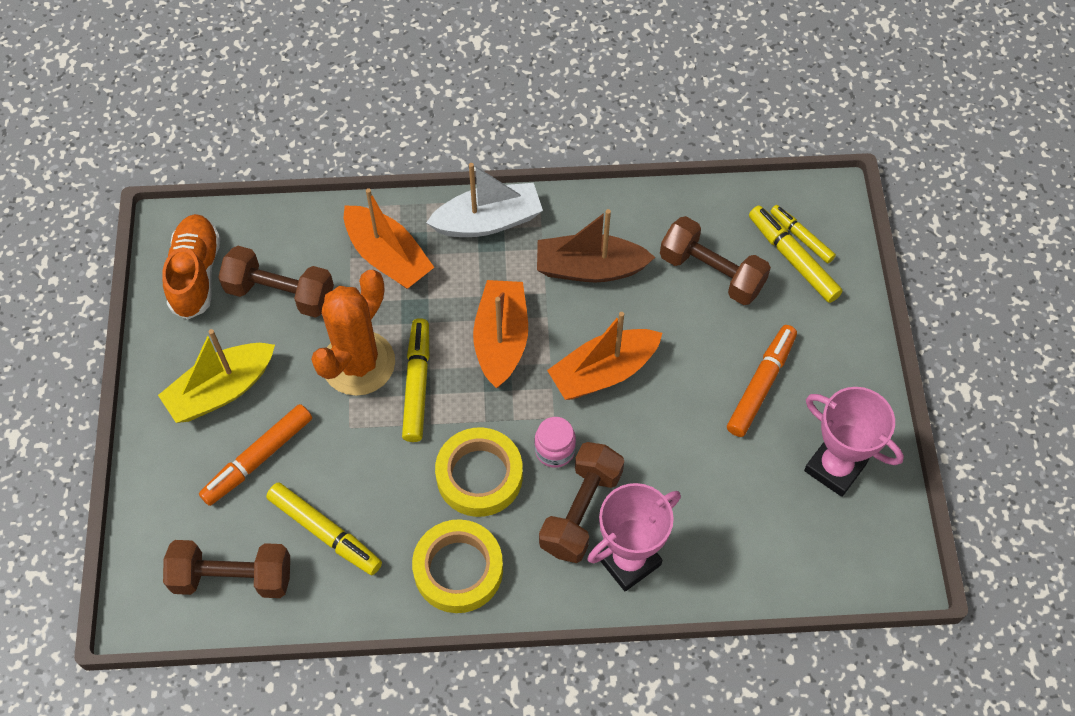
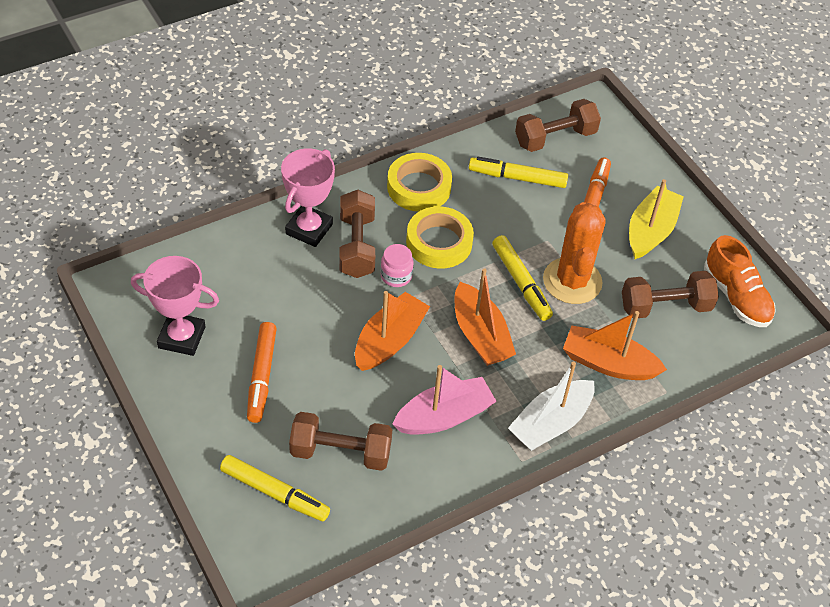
camera: 150 degrees right, 10 degrees down
(589, 268) = (444, 416): brown boat -> pink boat
(801, 237) = (274, 516): yellow marker -> none

